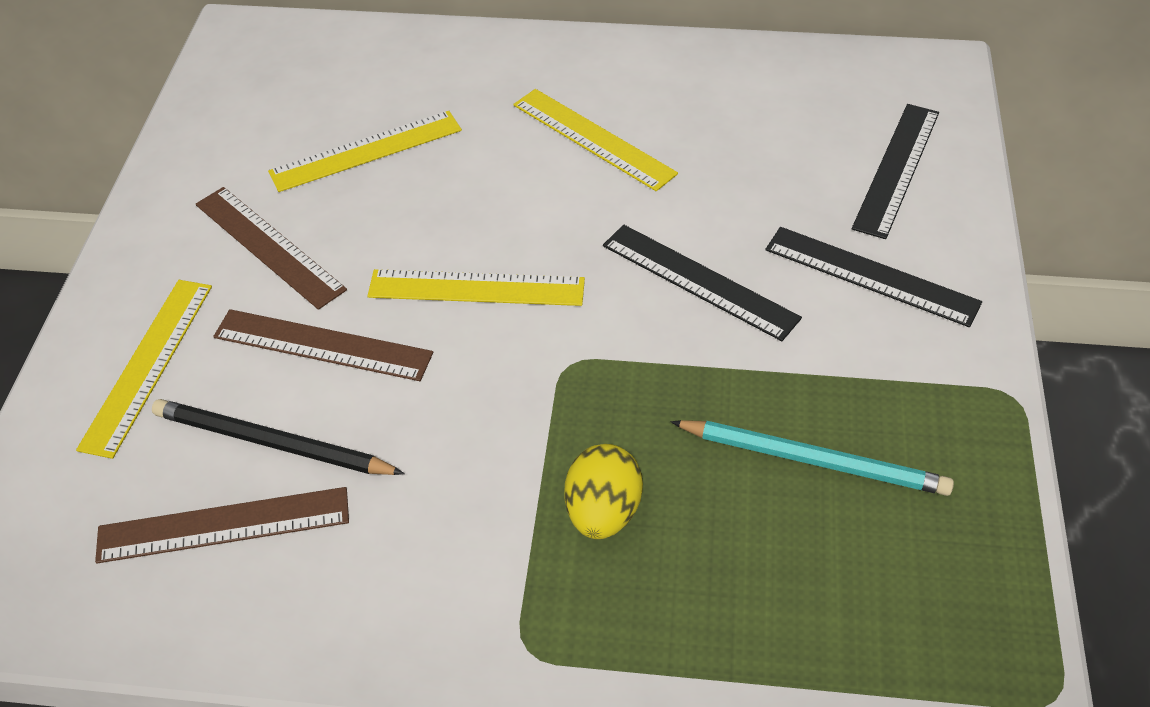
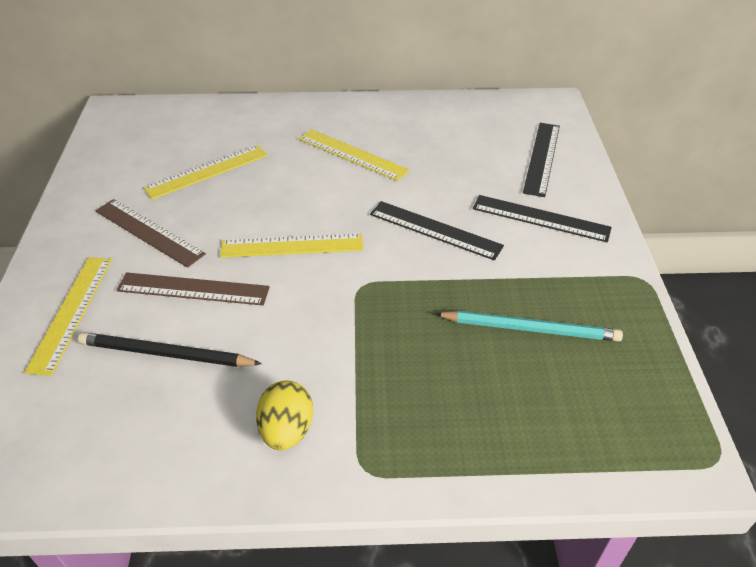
camera: 10 degrees left, 5 degrees down
(223, 525) = (137, 411): brown ruler -> none
(603, 512) = (400, 375): yellow egg -> yellow egg (287, 430)

